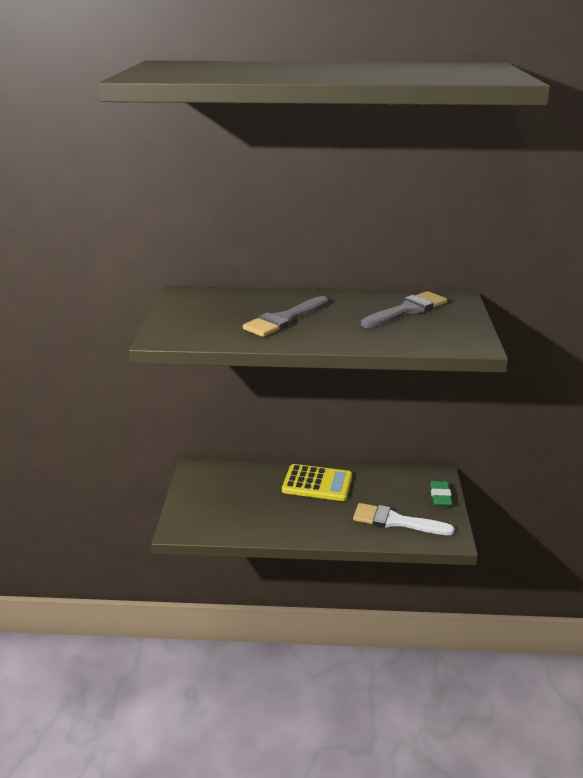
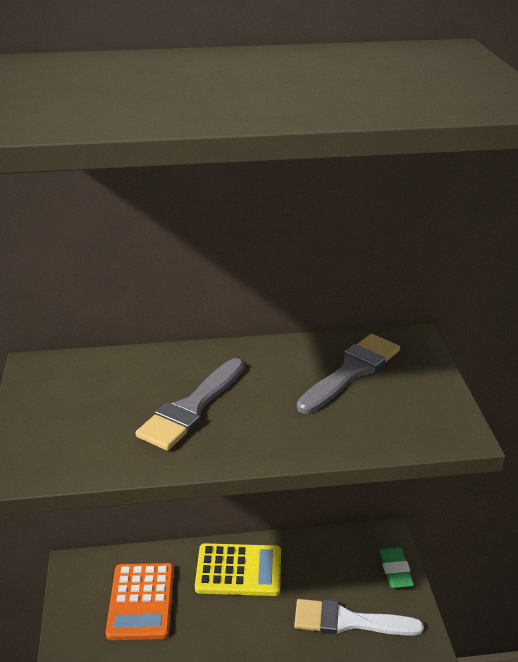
camera: 10 degrees left, 5 degrees up
(240, 493) = (141, 601): none -> orange calculator

